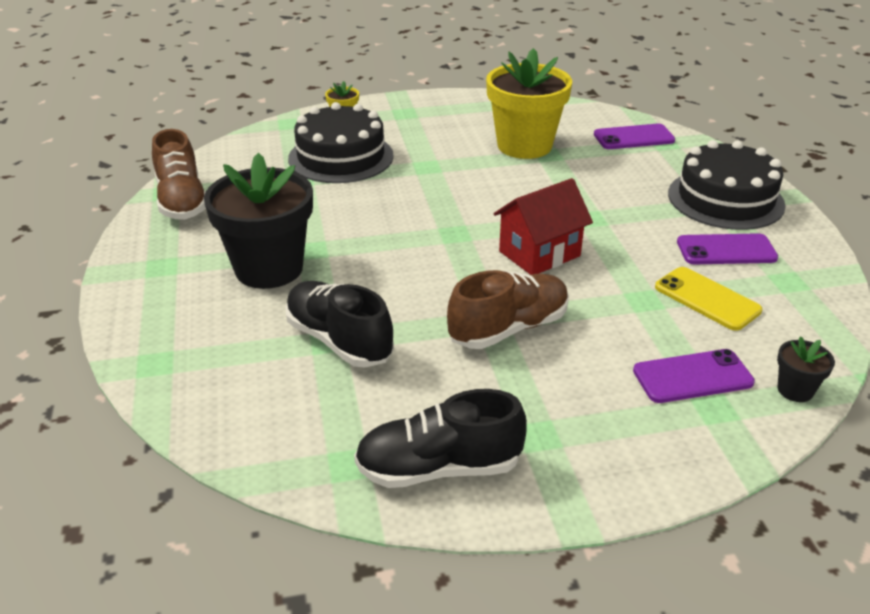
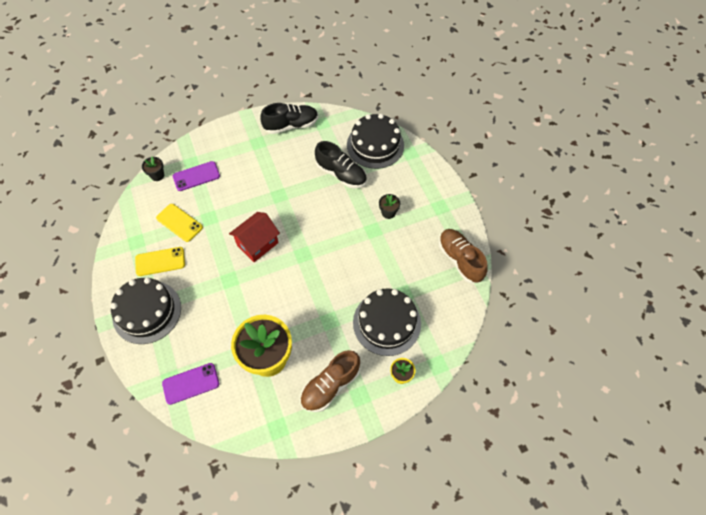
camera: 170 degrees right, 25 degrees up
(229, 389) = (375, 145): none -> black cake
(269, 269) = (388, 212): black flower pot -> black flower pot, size x0.43
(508, 328) = (271, 191): brown shoe -> brown shoe (330, 385)
(726, 250) = (160, 261): purple phone -> yellow phone

